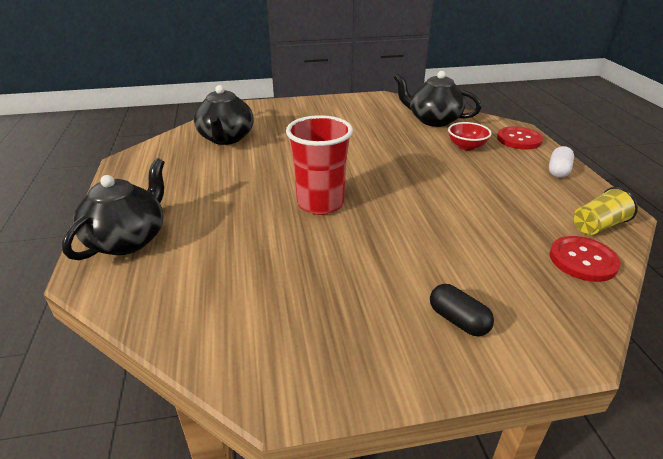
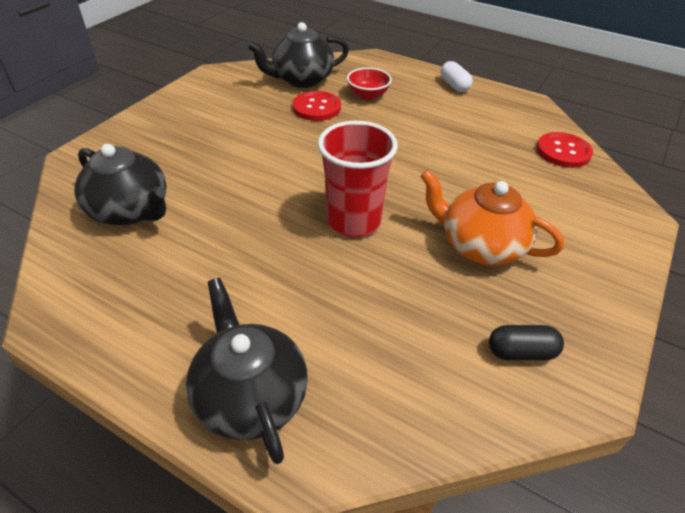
camera: 50 degrees left, 10 degrees up
(376, 267) = (480, 245): none -> orange teapot
(458, 320) = (577, 245): black capsule -> black capsule (521, 352)
(519, 139) = (391, 69): red button -> red button (316, 107)
(598, 226) = (534, 119): yellow cup -> none

